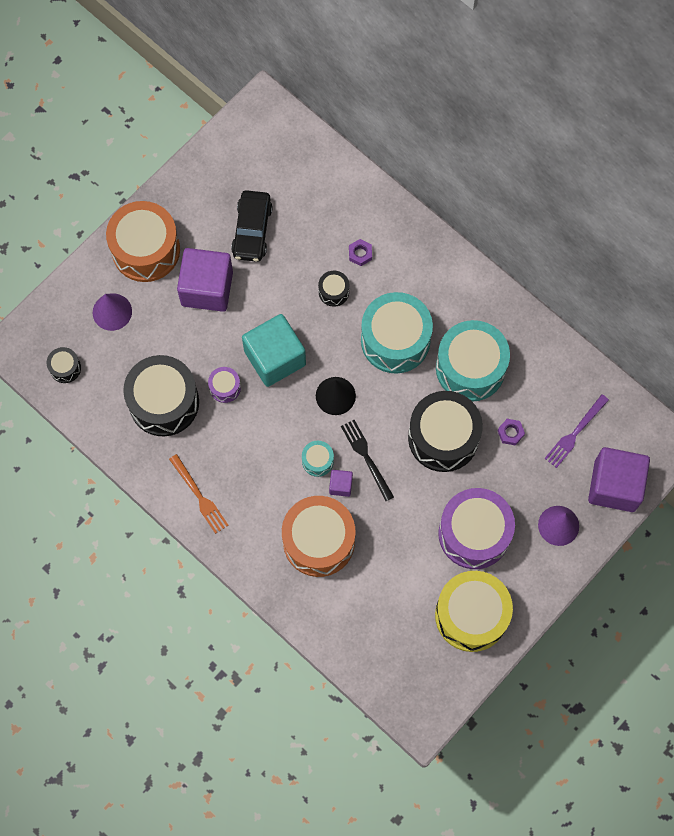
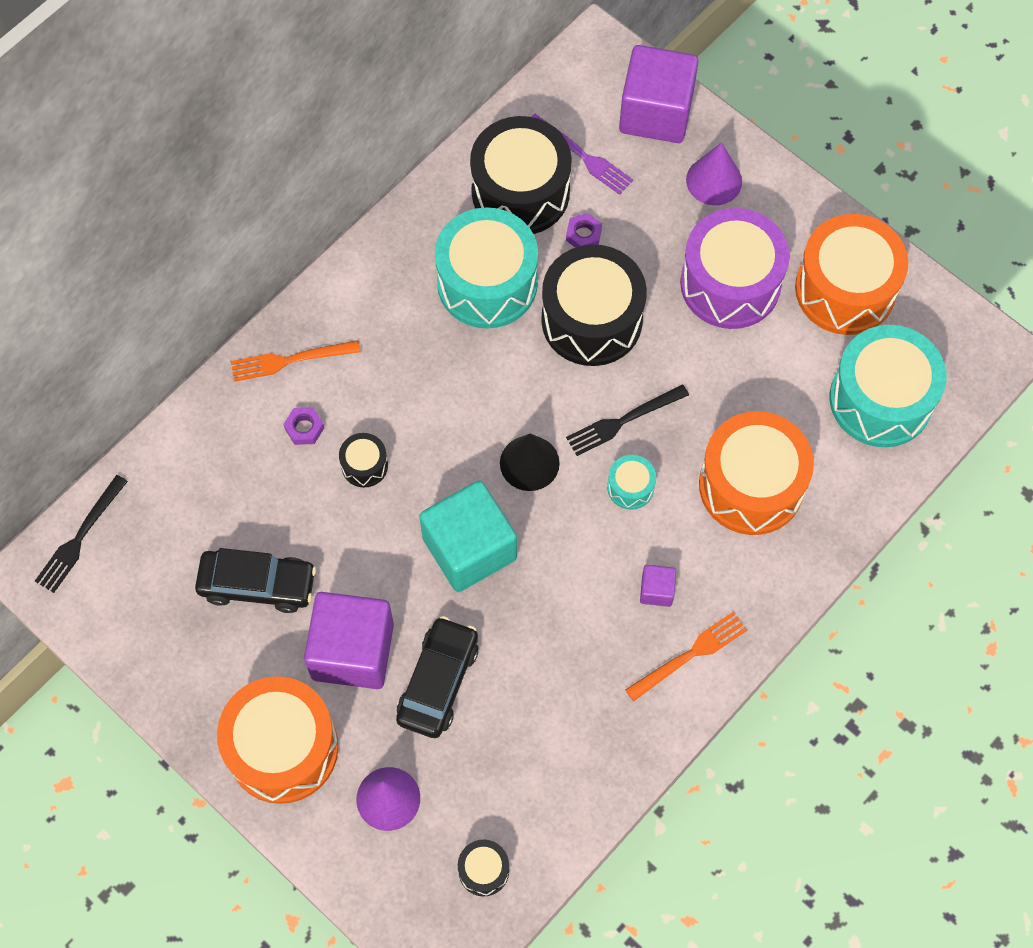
camera: 90 degrees left, 5 degrees down
(164, 402) = (541, 712): black drum -> black drum (520, 192)
(185, 340) = (438, 682): none -> black car
(225, 387) = (517, 621): purple drum -> none
(285, 125) = (80, 537): none -> black fork
(340, 485) = (667, 456): purple cube -> purple cube (656, 590)
(395, 340) = (443, 381): turquoise drum -> turquoise drum (880, 399)
(409, 243) = (290, 360): none -> orange fork
(471, 615) = (845, 289): yellow drum -> orange drum

